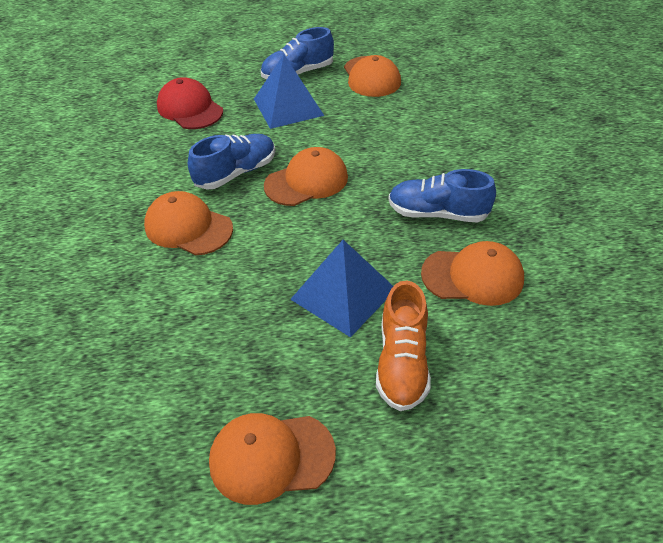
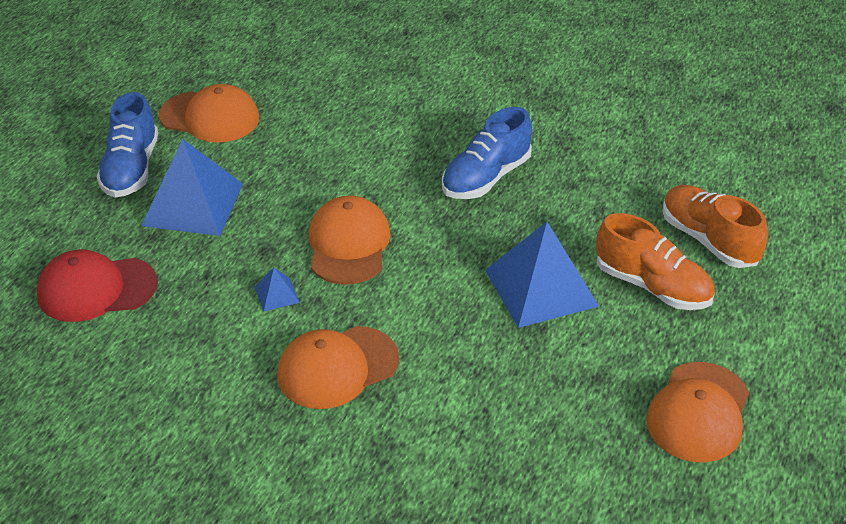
camera: 60 degrees left, 5 degrees down
(236, 173) = (277, 294): blue shoe -> blue pyramid
(473, 276) = (586, 196): orange cap -> none
(496, 379) = (708, 240): none -> orange shoe

